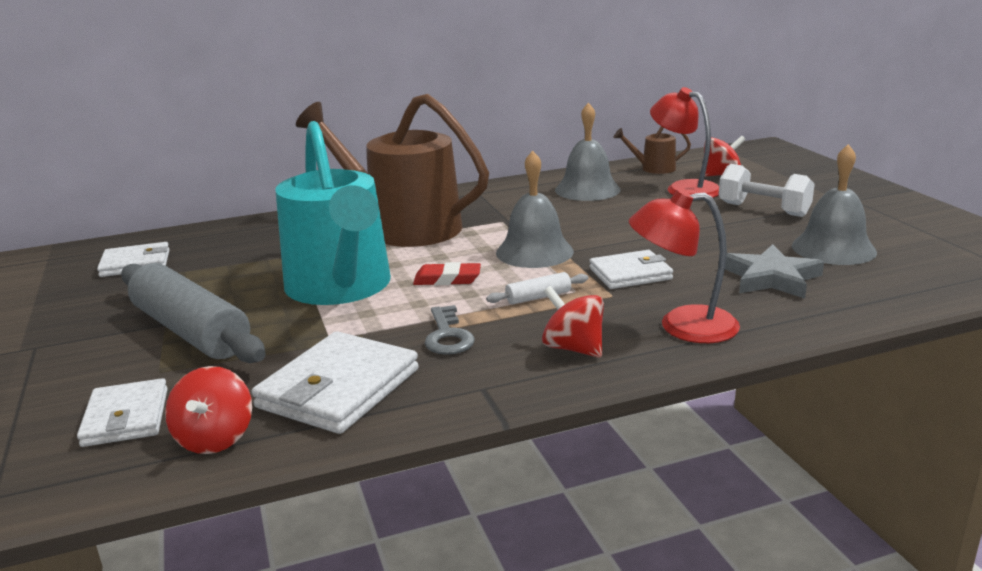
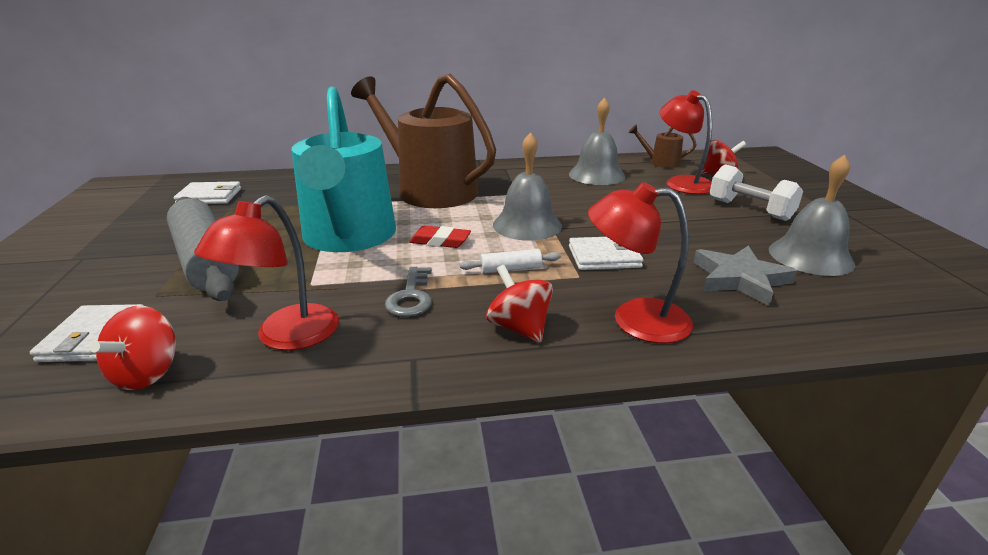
camera: 10 degrees right, 5 degrees up
(339, 388) = (286, 337): white wallet -> red lamp

